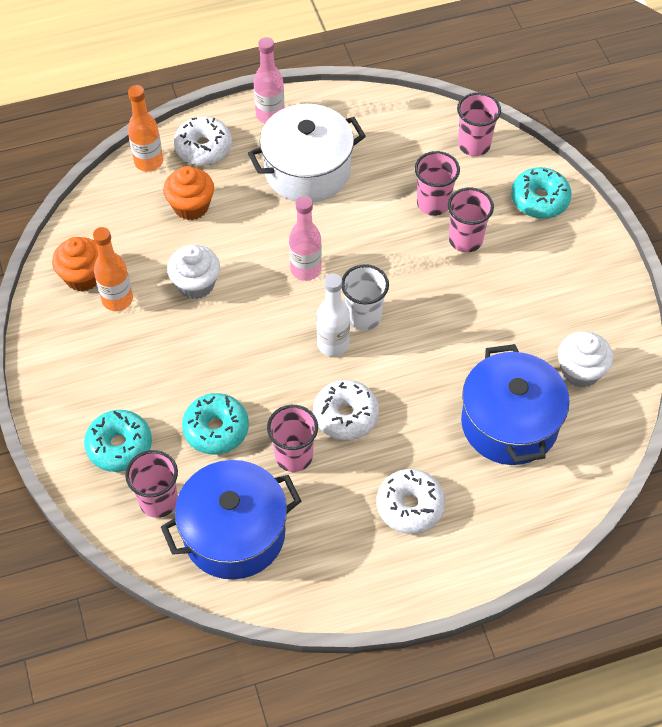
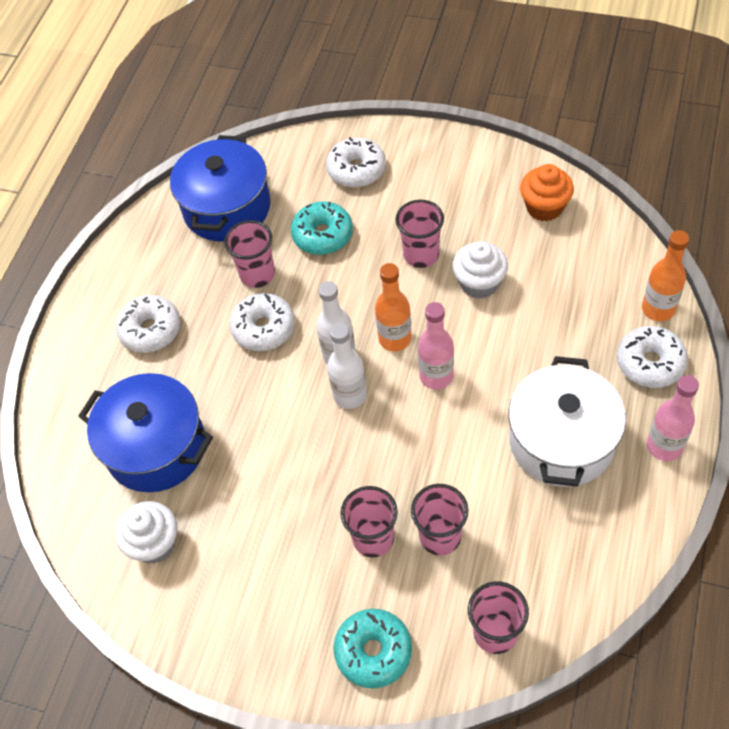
camera: 130 degrees right, 0 degrees up
(117, 299) = (502, 221): orange bottle -> orange bottle (395, 339)
(119, 446) = (356, 170): turquoise donut -> white donut
(158, 501) = (291, 175): pink cup -> pink cup (421, 255)
(191, 206) = (576, 319): orange cupcake -> none
(363, 316) = (350, 395): white cup -> white bottle

